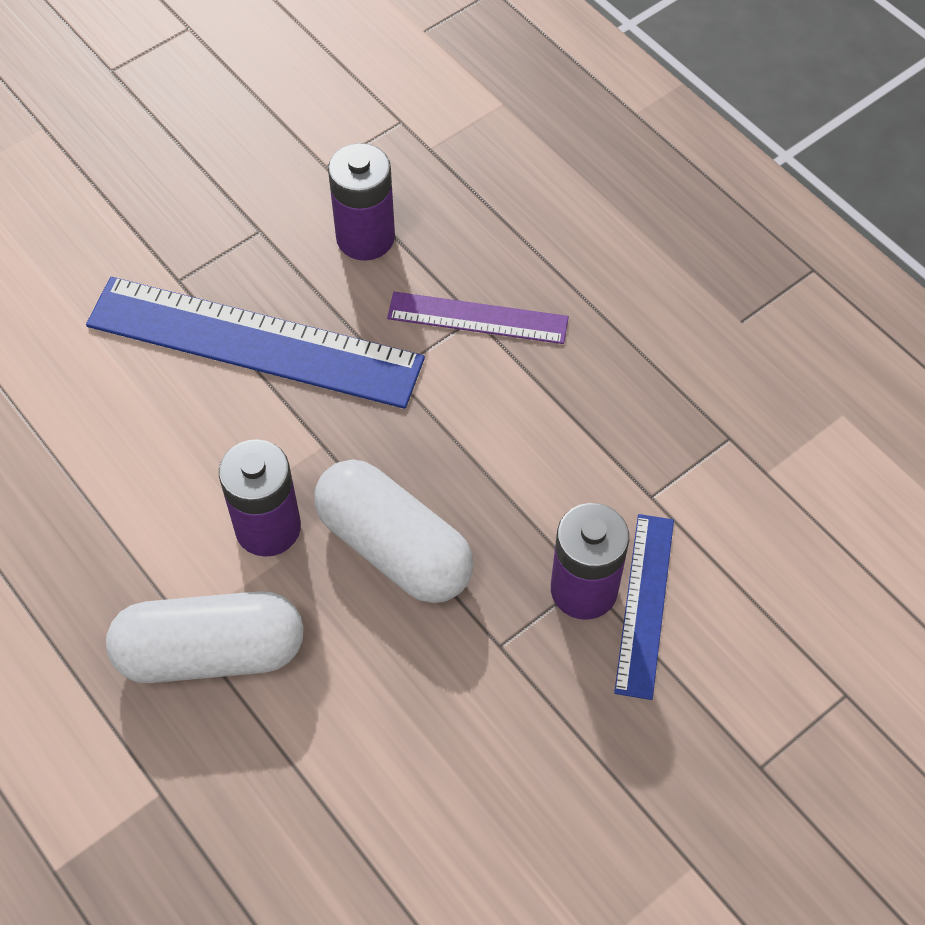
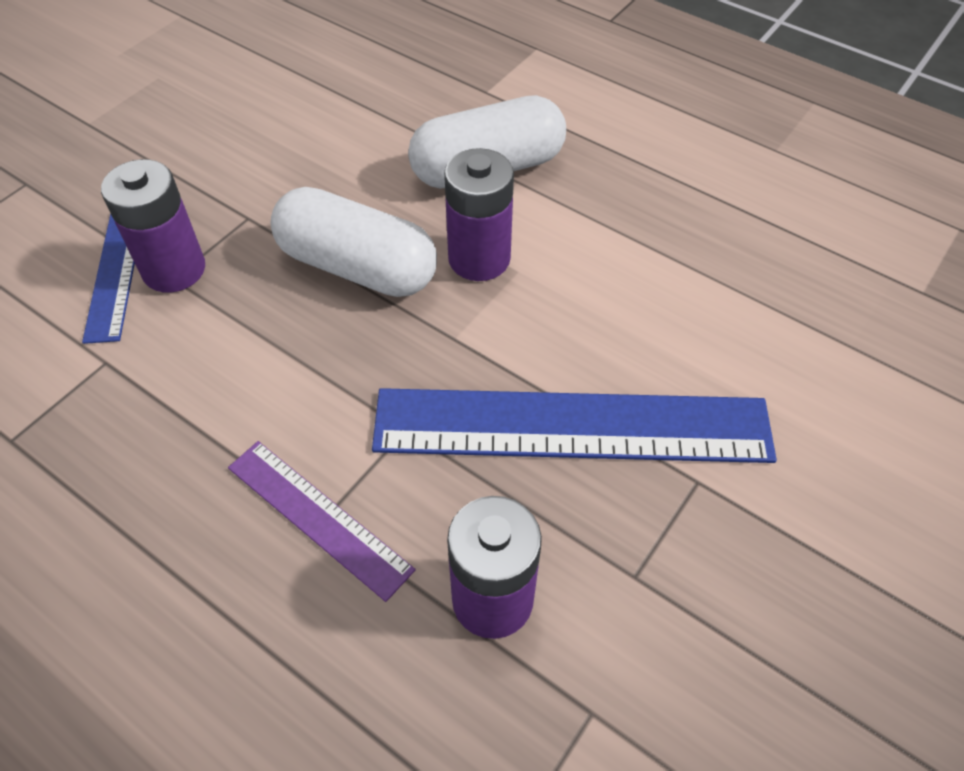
camera: 165 degrees right, 5 degrees down
(477, 318) = (318, 517): purple ruler -> purple ruler turned 45 degrees clockwise

